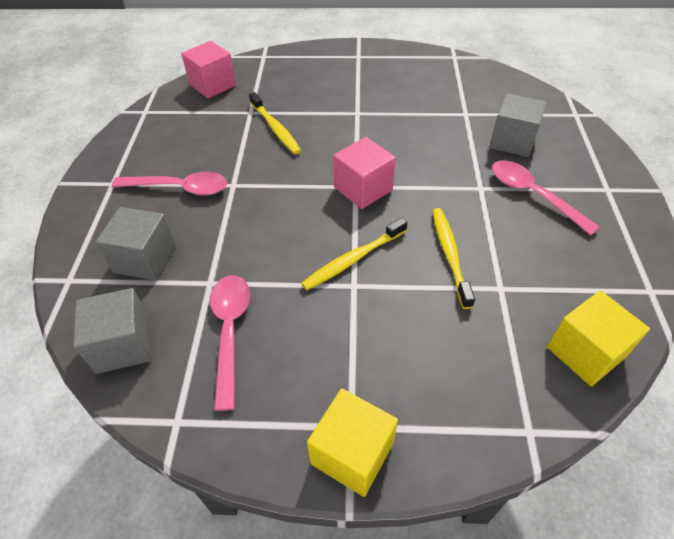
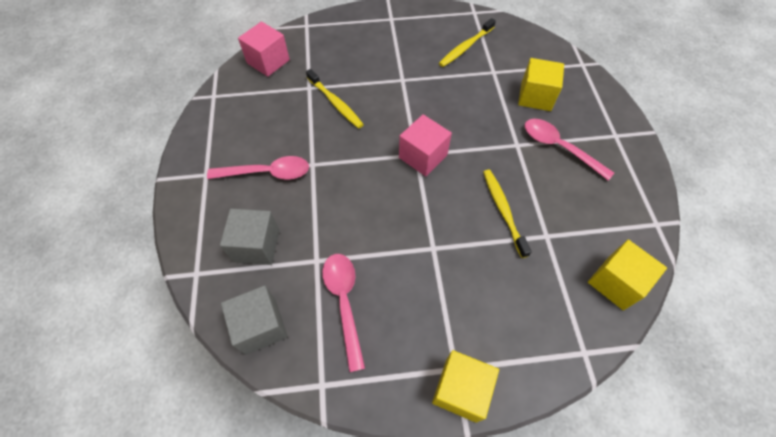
camera: 10 degrees left, 10 degrees up
(353, 259) = (428, 224): yellow toothbrush -> yellow toothbrush (465, 47)
(512, 141) = (535, 96): grey cube -> yellow cube

